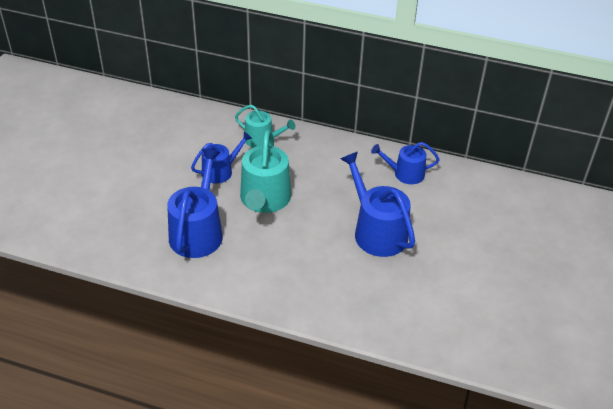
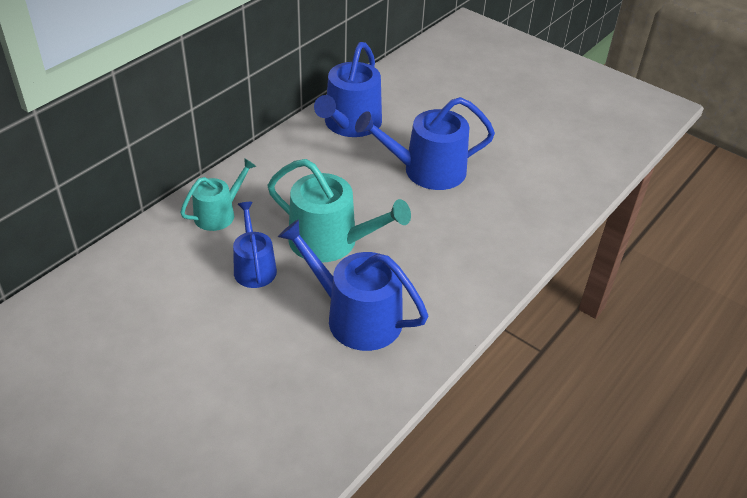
camera: 70 degrees left, 0 degrees up
(405, 174) = (350, 124): blue watering can -> blue watering can, size x1.65

